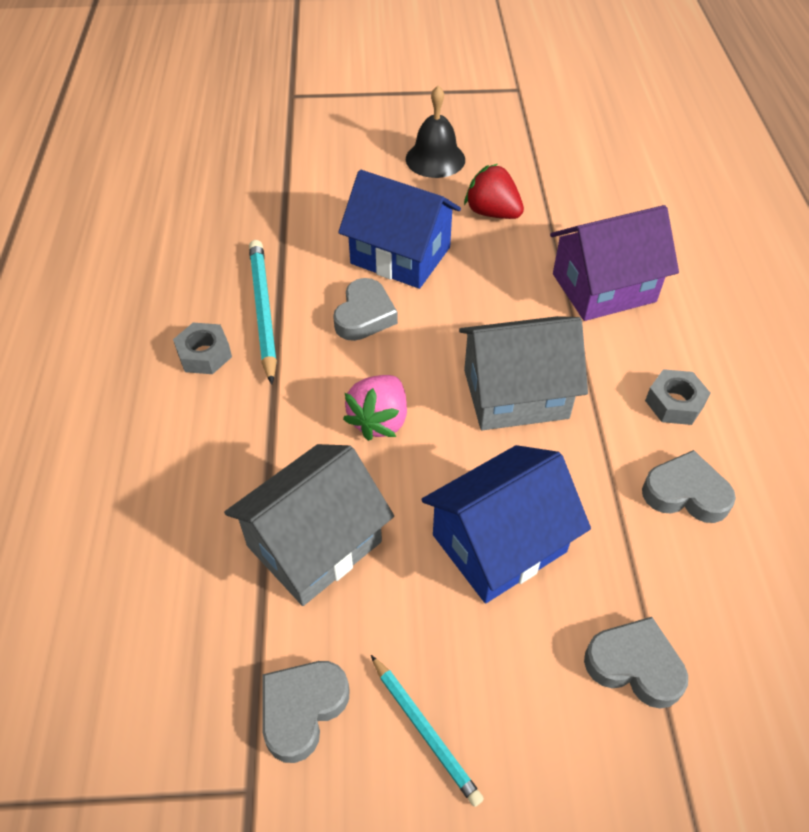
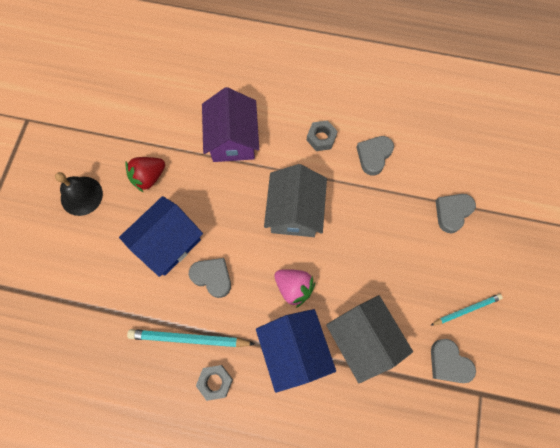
camera: 75 degrees left, 20 degrees up
(499, 543) = (382, 249): blue house -> blue house (294, 351)

